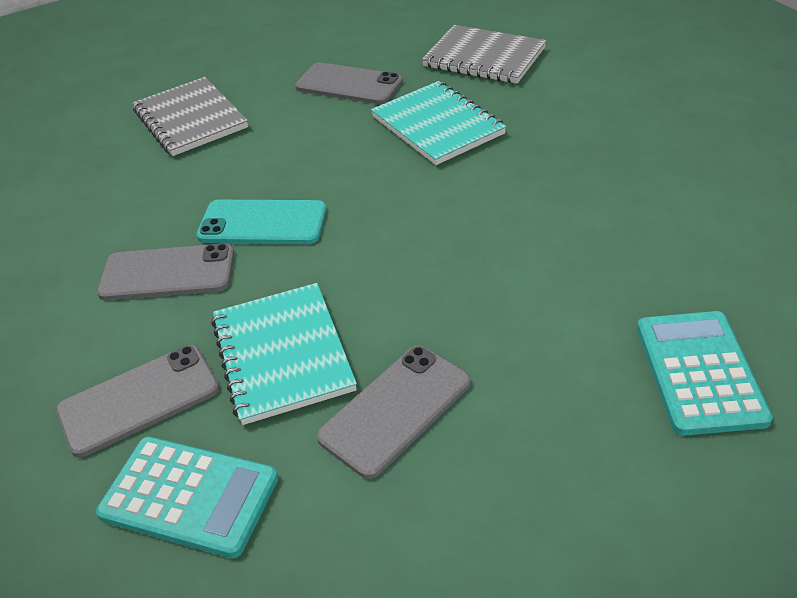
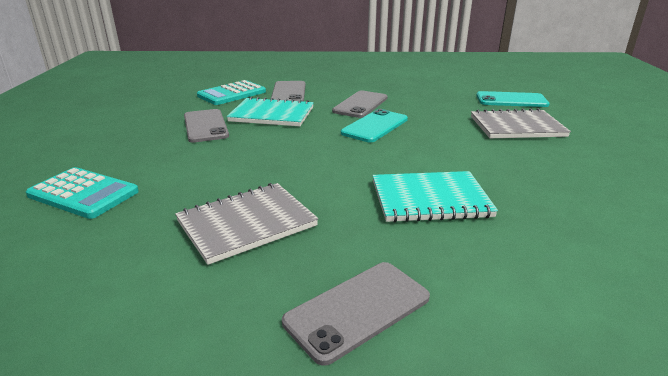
camera: 115 degrees right, 15 degrees down
(72, 142) = (511, 100): none -> turquoise phone
(349, 84) = (534, 183): grey phone -> grey phone (357, 309)
(484, 58) = (553, 266): grey notebook -> grey notebook (246, 223)

